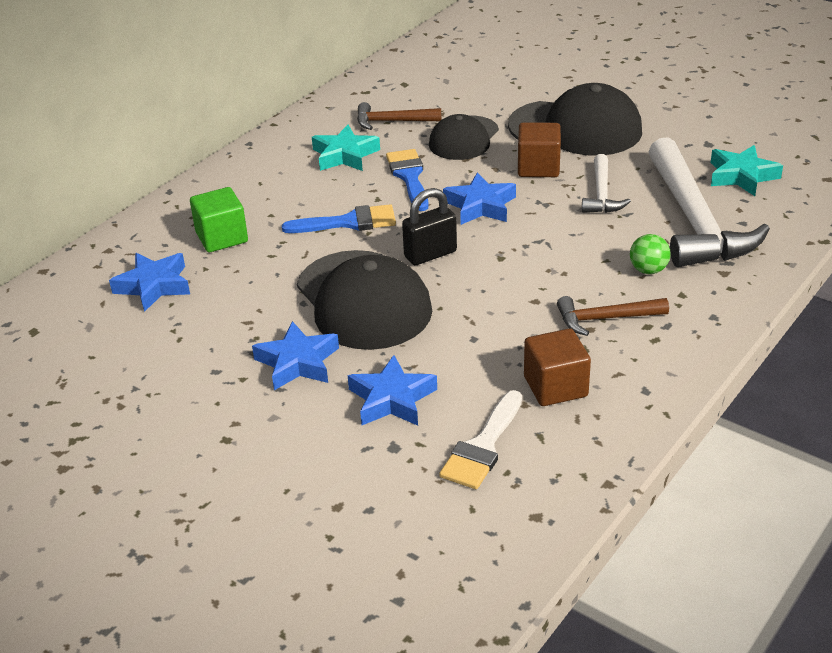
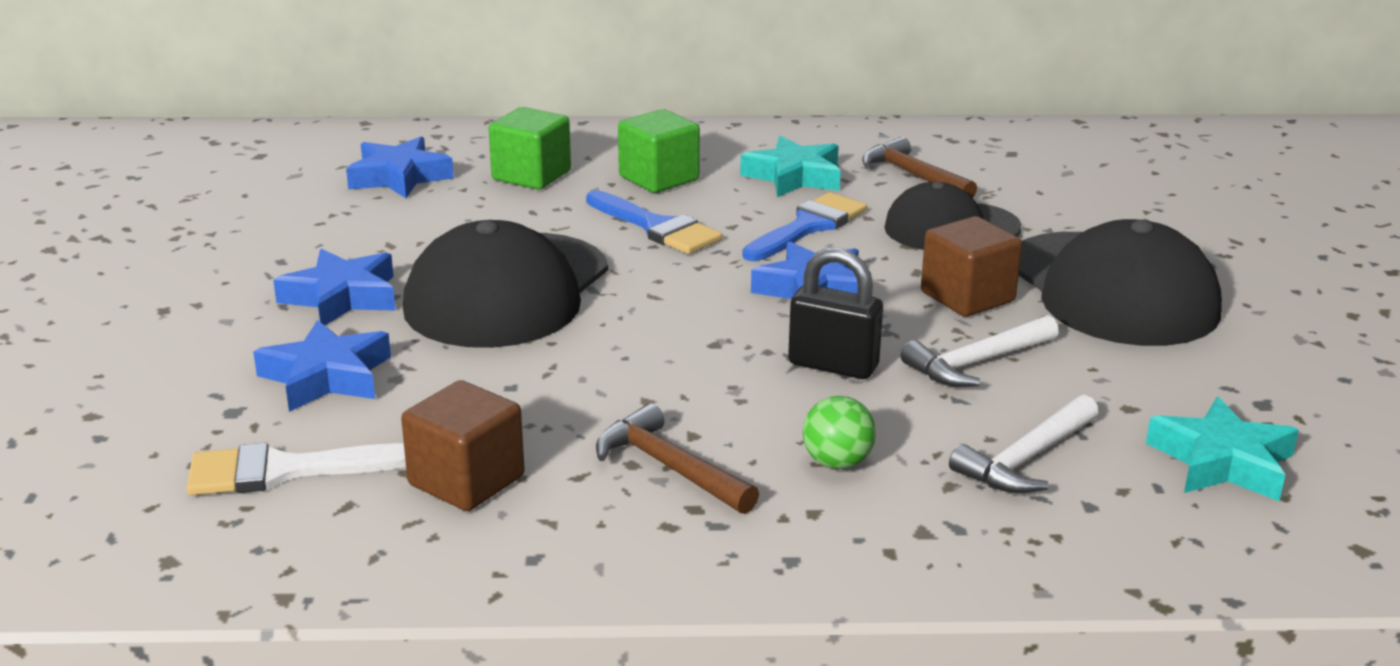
camera: 50 degrees right, 10 degrees down
(287, 197) = (659, 178): none -> green cube
(430, 254) = (657, 297): black padlock -> black padlock (833, 365)
(694, 220) = (1026, 459): white hammer -> white hammer, size x0.49

